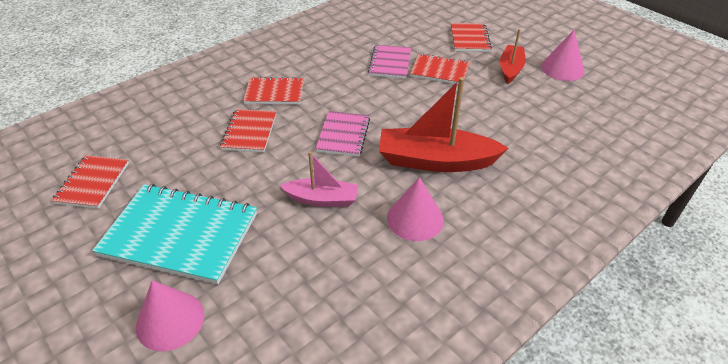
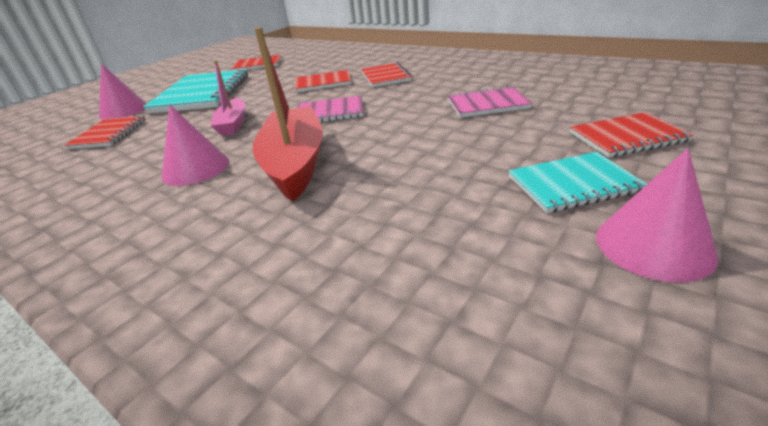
camera: 80 degrees right, 10 degrees down
(439, 71) = (500, 133): red notebook -> red notebook (109, 134)
(510, 69) = (572, 184): red boat -> turquoise notebook

